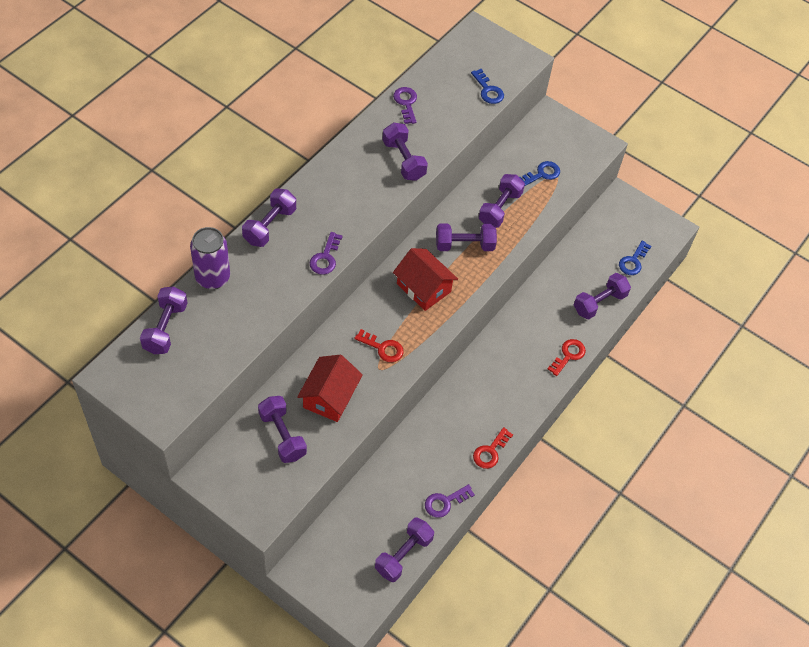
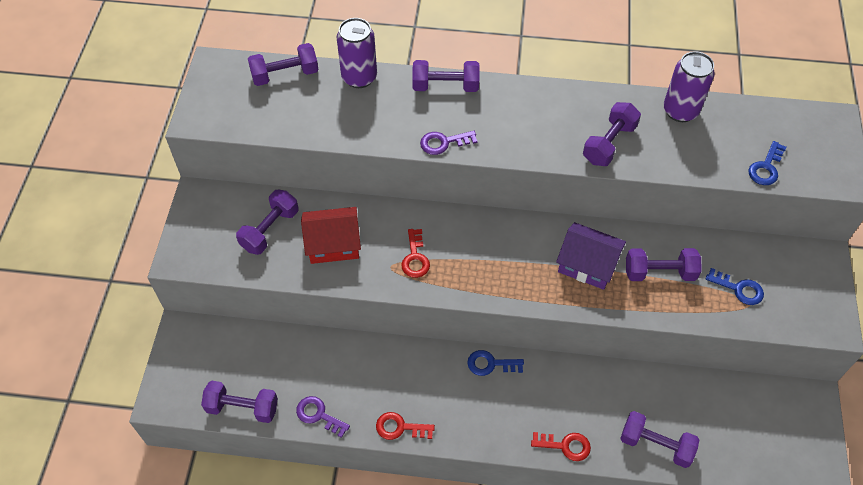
camera: 65 degrees right, 0 degrees up
(406, 103) = (680, 111): purple key -> purple can
(423, 287) = (509, 256): red house -> none
(464, 245) = (587, 264): purple dumbbell -> purple house
(633, 261) = (739, 453): blue key -> blue key (490, 364)

